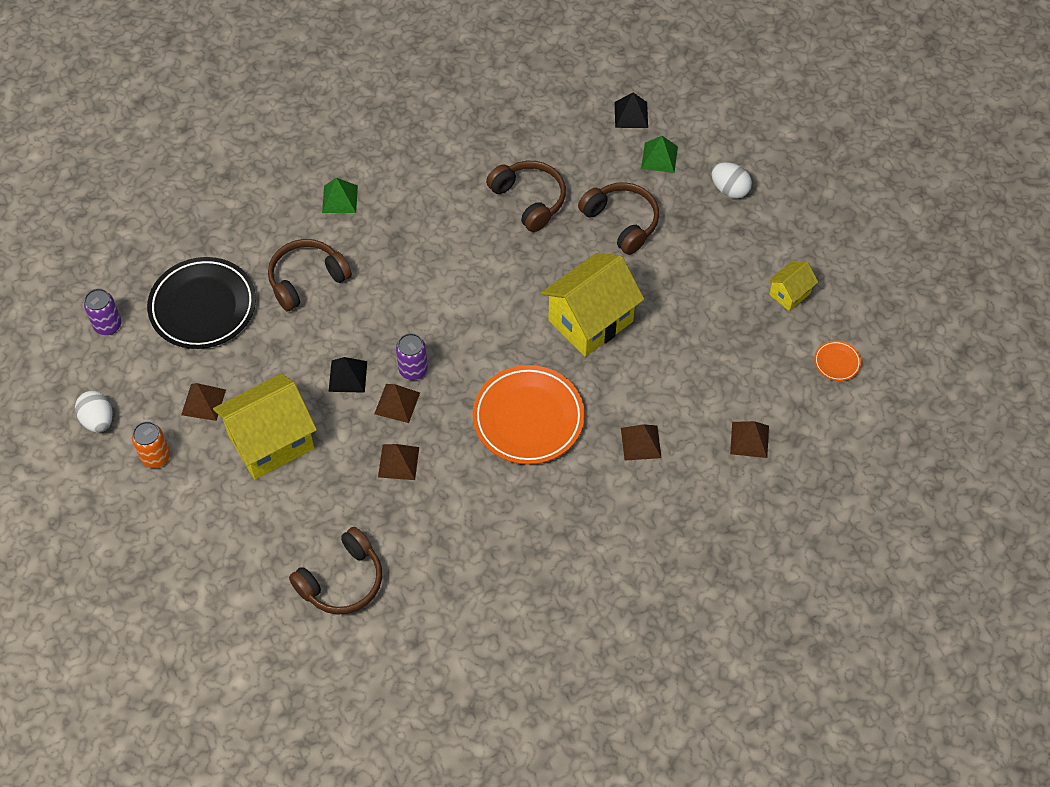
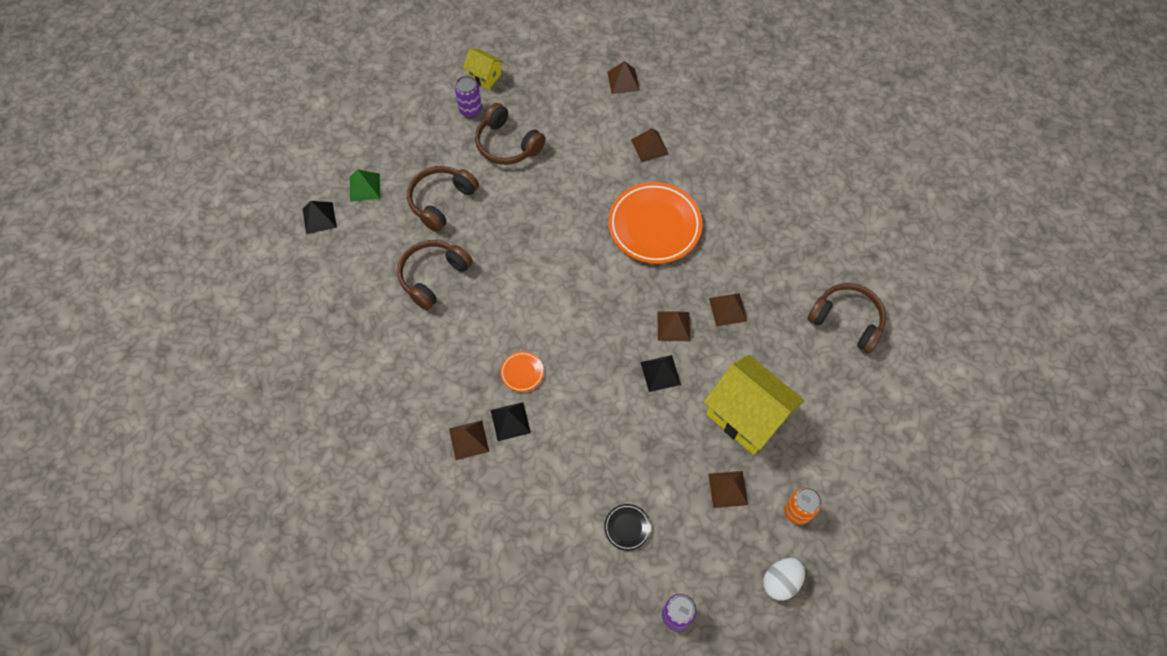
camera: 105 degrees left, 5 degrees up
(203, 307) = (627, 527): black plate -> black plate, size x0.43
(307, 279) = (569, 440): brown headphones -> brown headphones (507, 144)
(340, 199) = (468, 440): green pyramid -> brown pyramid
(345, 235) = (510, 421): none -> black pyramid
(413, 370) = (637, 322): purple can -> purple can (470, 110)
(590, 321) = (548, 203): yellow house -> none
(729, 189) = (389, 131): white egg -> none
(837, 362) = (539, 40): orange plate -> orange plate (522, 372)

